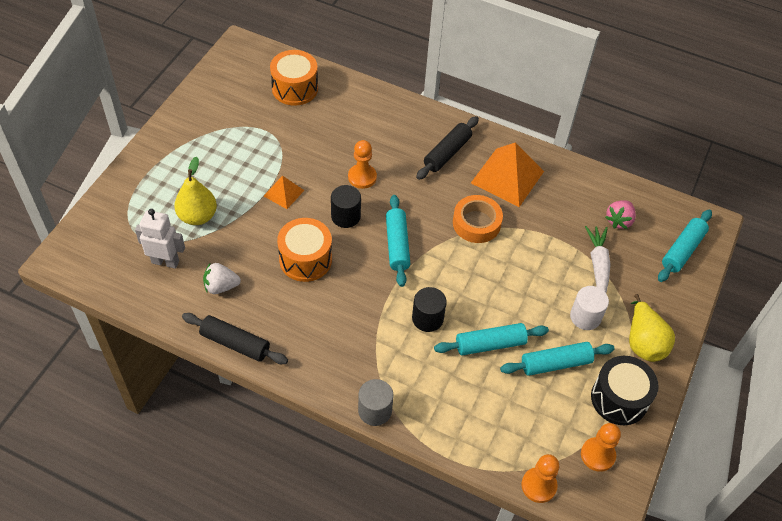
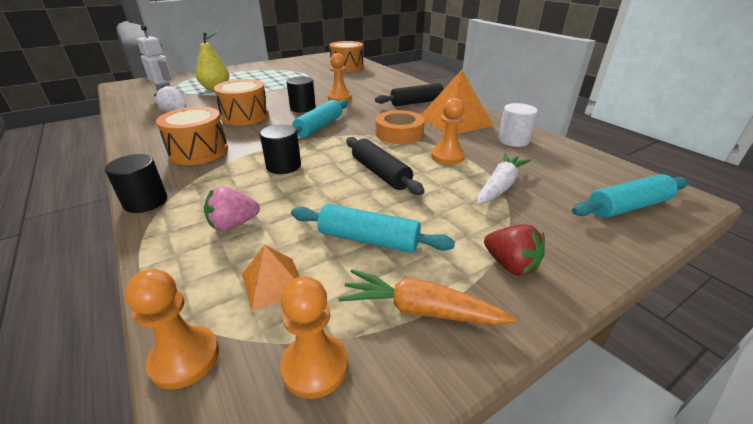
camera: 35 degrees right, 20 degrees down
(235, 343) = (132, 134): black rolling pin -> black rolling pin (380, 173)
(284, 193) = (279, 92): orange pyramid -> orange pyramid (273, 283)
(335, 336) = (199, 152): none -> orange drum
(375, 410) = (145, 202): grey cylinder -> black cylinder
(490, 344) = (316, 199): turquoise rolling pin -> none
(539, 242) = (447, 156): none -> orange pawn
(585, 317) = (447, 216): white cylinder -> white cylinder (513, 140)
(619, 221) = (551, 166): pink strawberry -> pink strawberry (233, 224)
(619, 399) = (420, 310): black drum -> orange carrot
(643, 342) = (510, 265): yellow pear -> red strawberry

